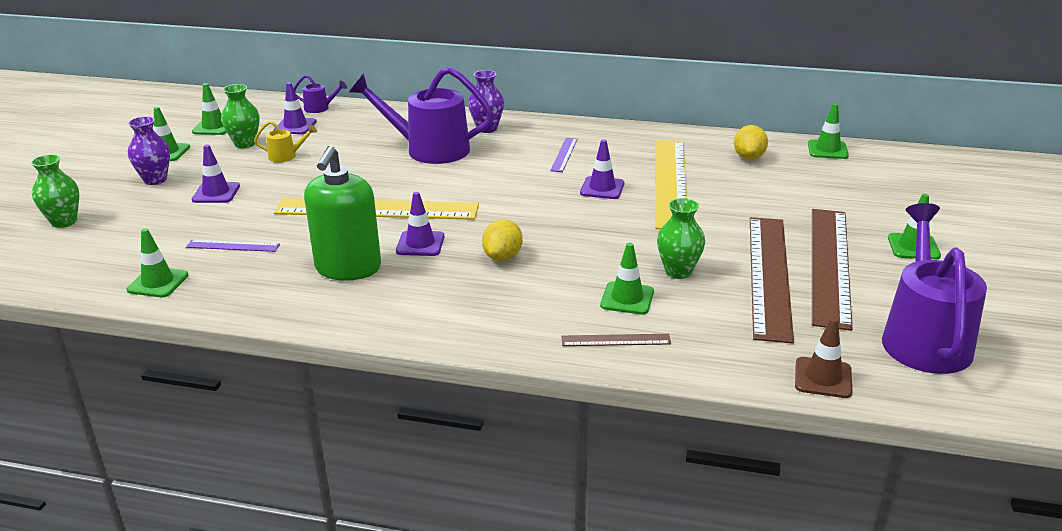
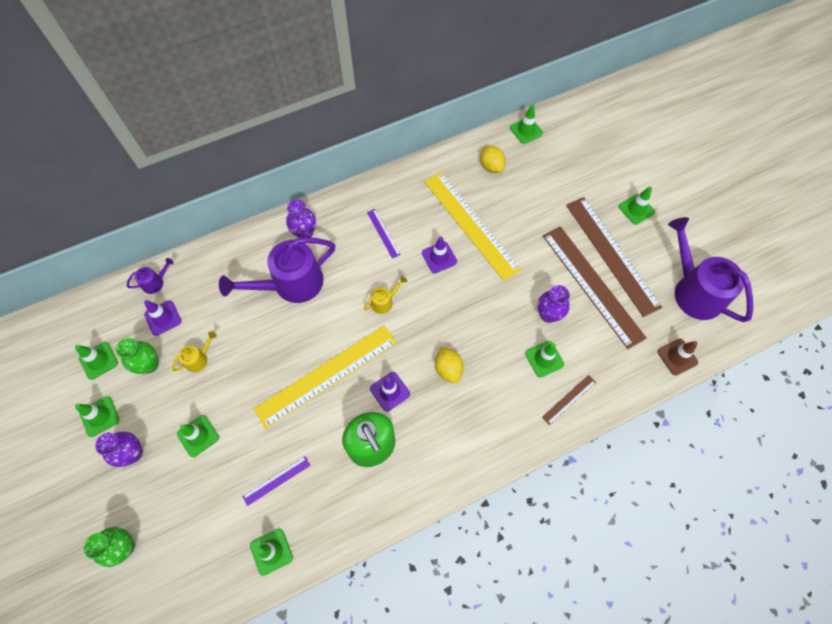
camera: 40 degrees left, 35 degrees up
(216, 193) = (198, 436): purple traffic cone -> green traffic cone
(502, 192) = (384, 302): none -> yellow watering can
(678, 272) = (548, 315): green vase -> purple vase

